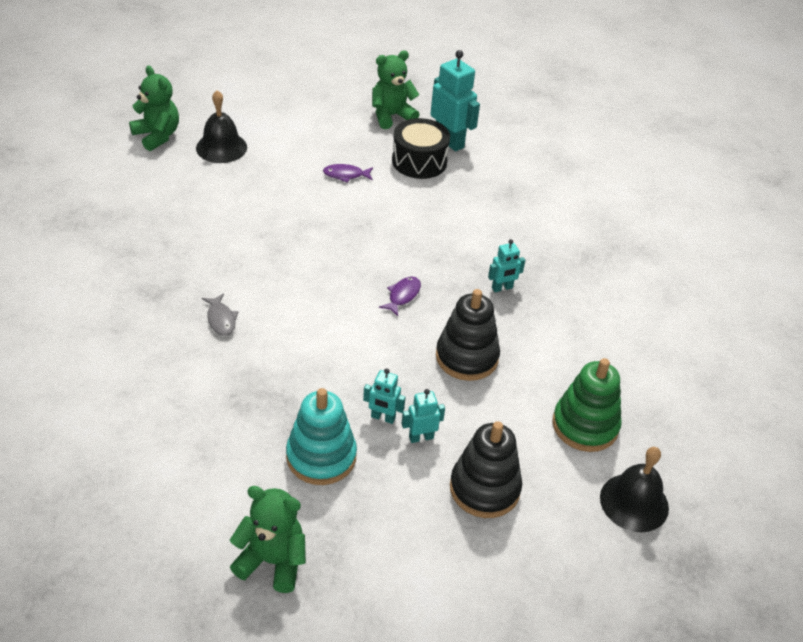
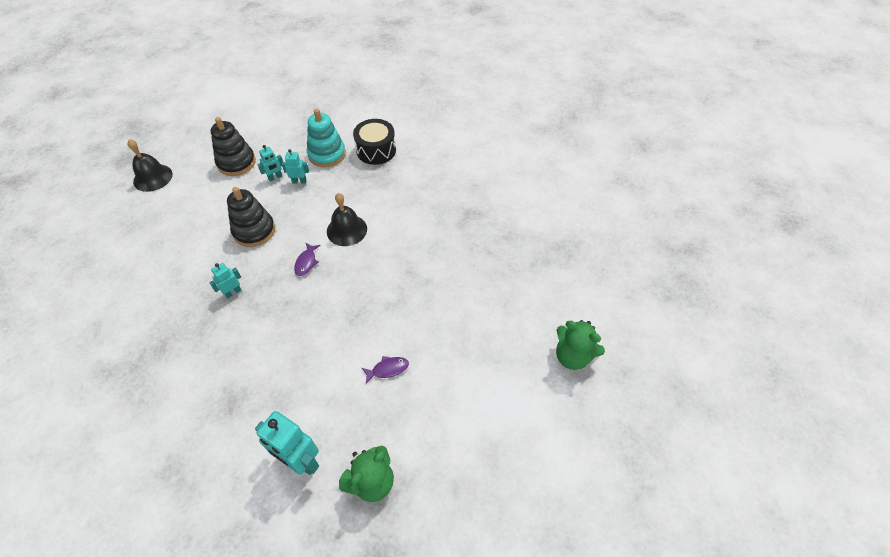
camera: 165 degrees right, 10 degrees up
(221, 147) = (511, 363): black bell -> black bell (346, 230)
(221, 319) = (418, 209): grey fish -> none
(272, 561) = (333, 110): green teddy bear -> none
(419, 161) = (325, 415): black drum -> black drum (376, 150)
(585, 425) = (177, 210): green stacking toy -> none

